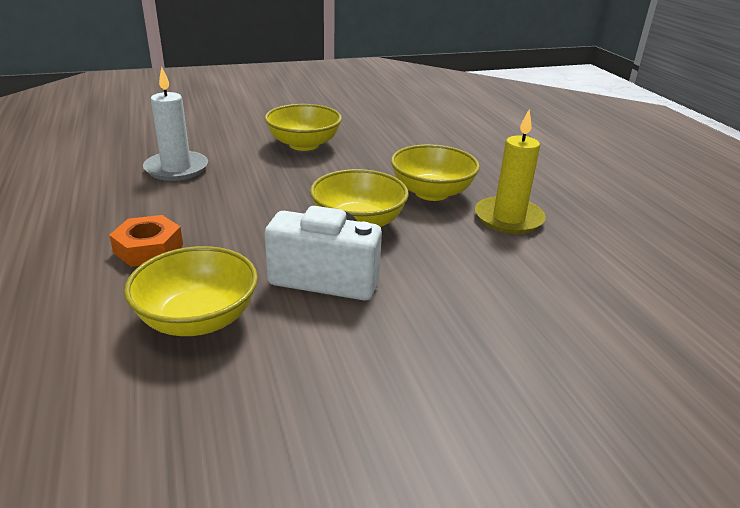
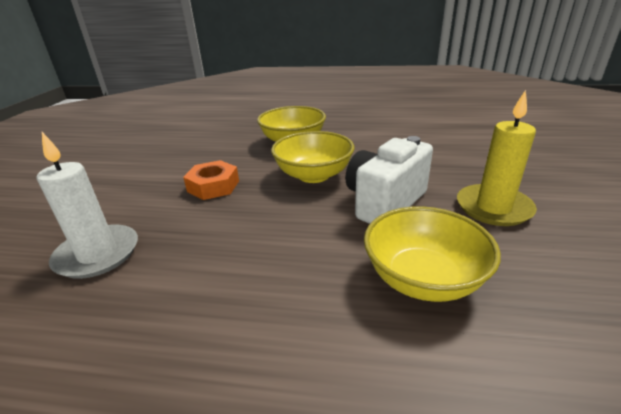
camera: 60 degrees left, 0 degrees up
(148, 248) = (270, 298): orange nut -> orange nut (213, 186)
(304, 144) = (150, 172): yellow bowl -> none
(508, 218) = (347, 129): yellow candle -> yellow candle (493, 208)

